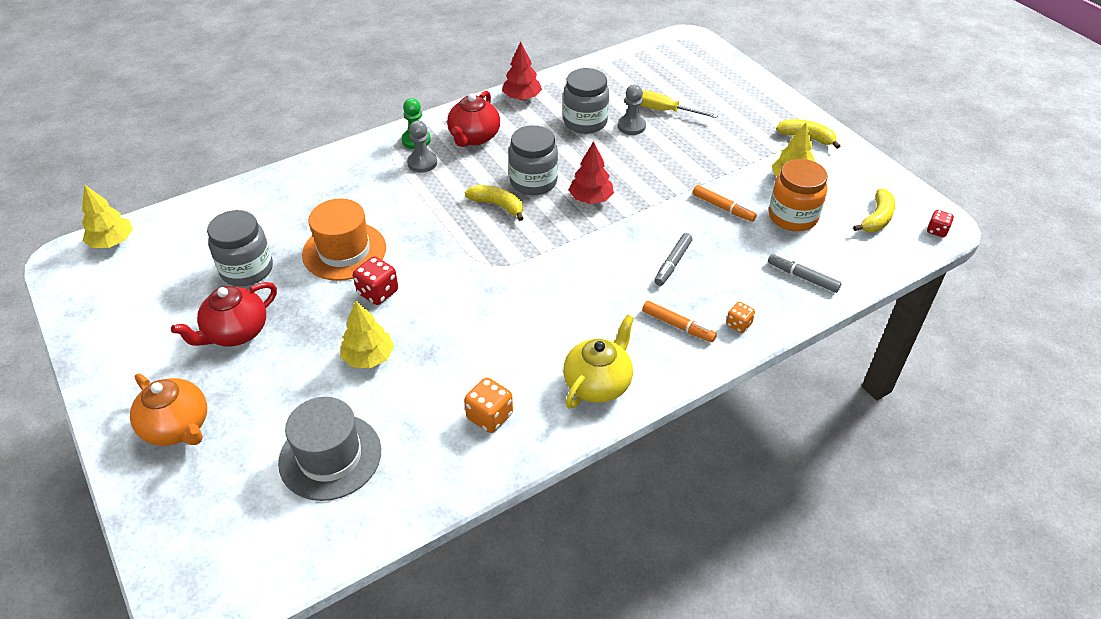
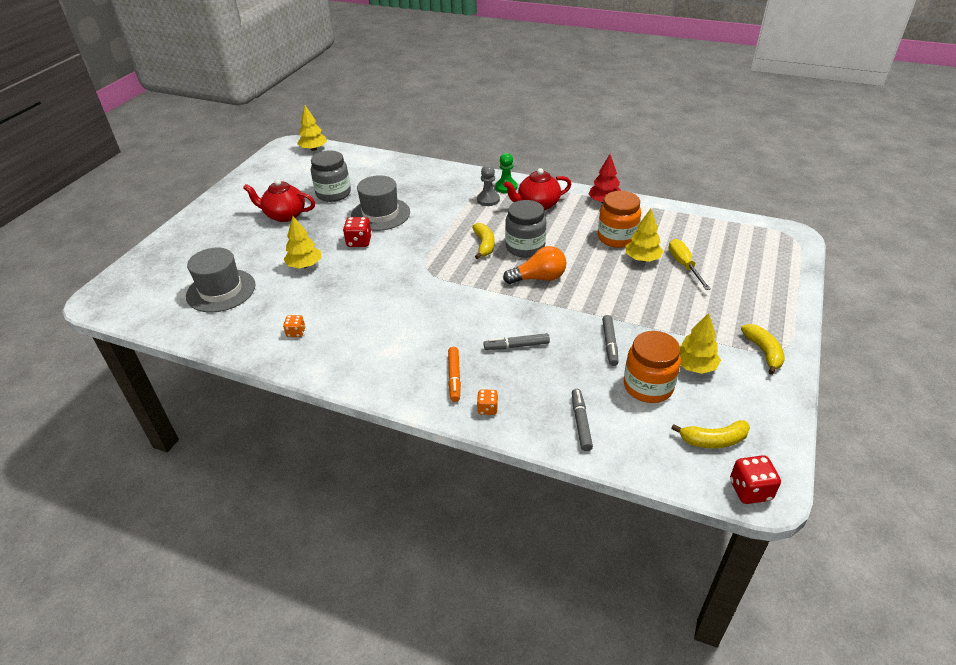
camera: 55 degrees right, 5 degrees down
(178, 427) = (206, 234): orange teapot -> none
(344, 251) = (380, 214): orange hat -> grey hat
(489, 416) = (296, 332): orange dice -> orange dice, size x0.63
(585, 122) = (617, 238): grey jar -> orange jar
(591, 199) = (538, 278): red tree -> orange light bulb
(598, 383) = (363, 365): yellow teapot -> none
(631, 126) = (642, 259): grey pawn -> yellow tree
(723, 208) = (609, 344): orange marker -> grey marker
(937, 231) = (750, 490): red dice -> red dice, size x1.60

